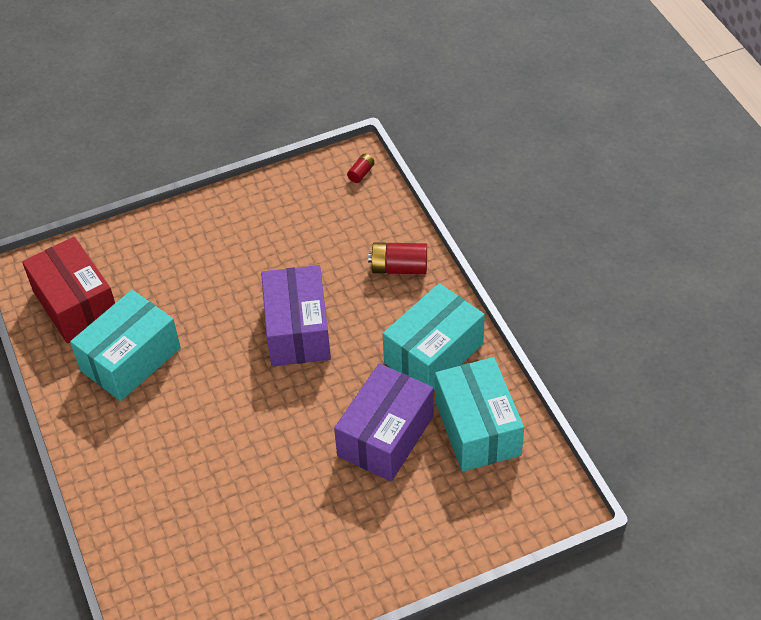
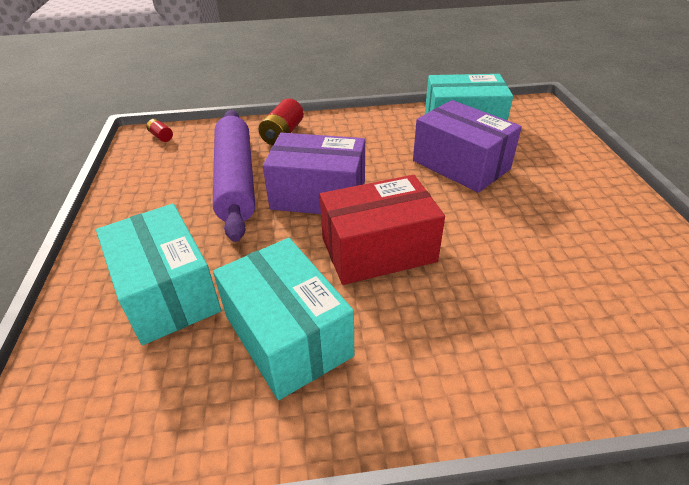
camera: 75 degrees left, 10 degrees down
(76, 304) = (148, 390): red box -> red box (378, 250)
(303, 261) = (235, 180): none -> purple rolling pin
(433, 353) = (382, 132): turquoise box -> turquoise box (167, 292)

